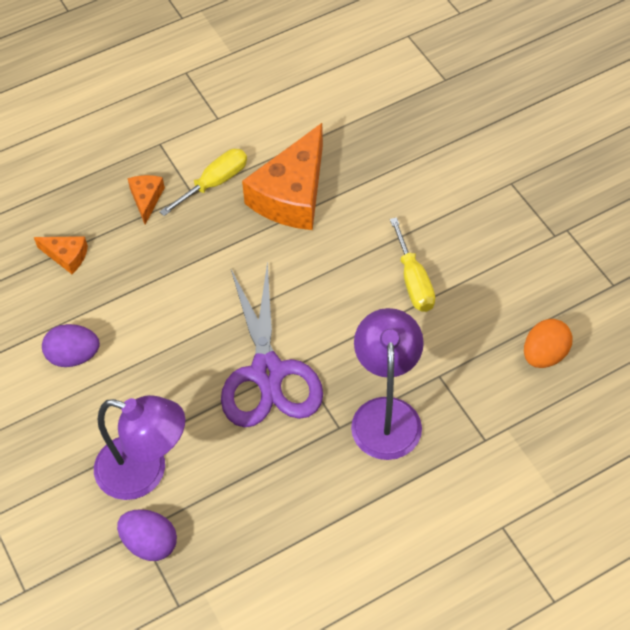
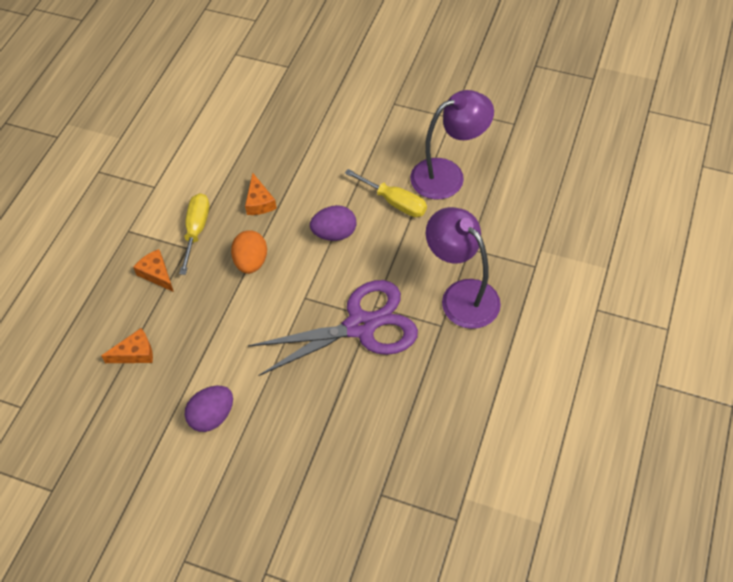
camera: 40 degrees left, 0 degrees up
(145, 472) = (344, 453): purple lamp -> purple lamp (448, 175)
(150, 543) = (396, 496): purple egg -> purple egg (334, 233)
(268, 373) = (360, 326): purple scissors -> purple scissors turned 60 degrees counterclockwise
(292, 194) = (259, 202): orange cheese -> orange cheese, size x0.46
(544, 355) = (517, 191): orange egg -> orange egg (251, 262)

